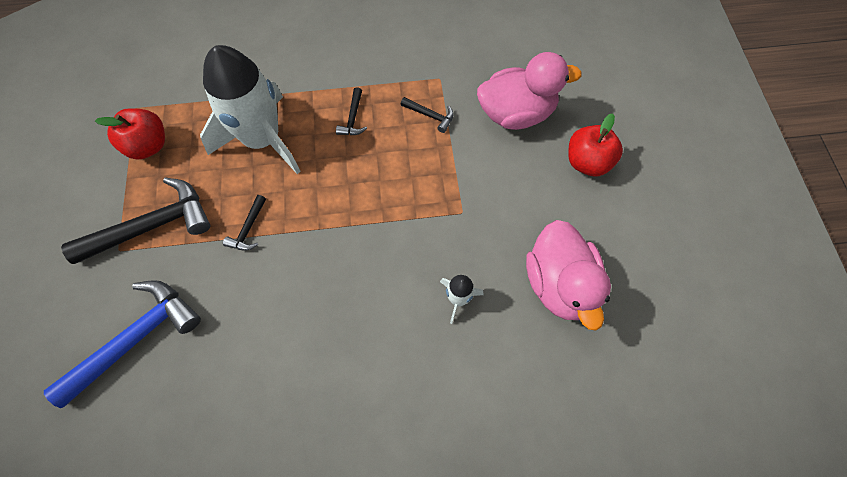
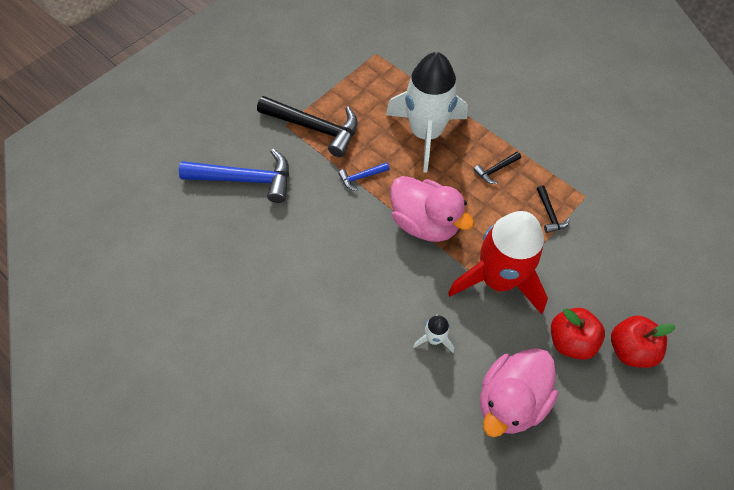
camera: 50 degrees right, 5 degrees down
(148, 146) = (360, 81): red apple -> red apple (570, 341)
(248, 229) = (361, 177): black hammer -> blue hammer
(451, 203) = (498, 279): none -> red rocket
(516, 113) = (614, 268): pink duck -> pink duck (424, 223)

